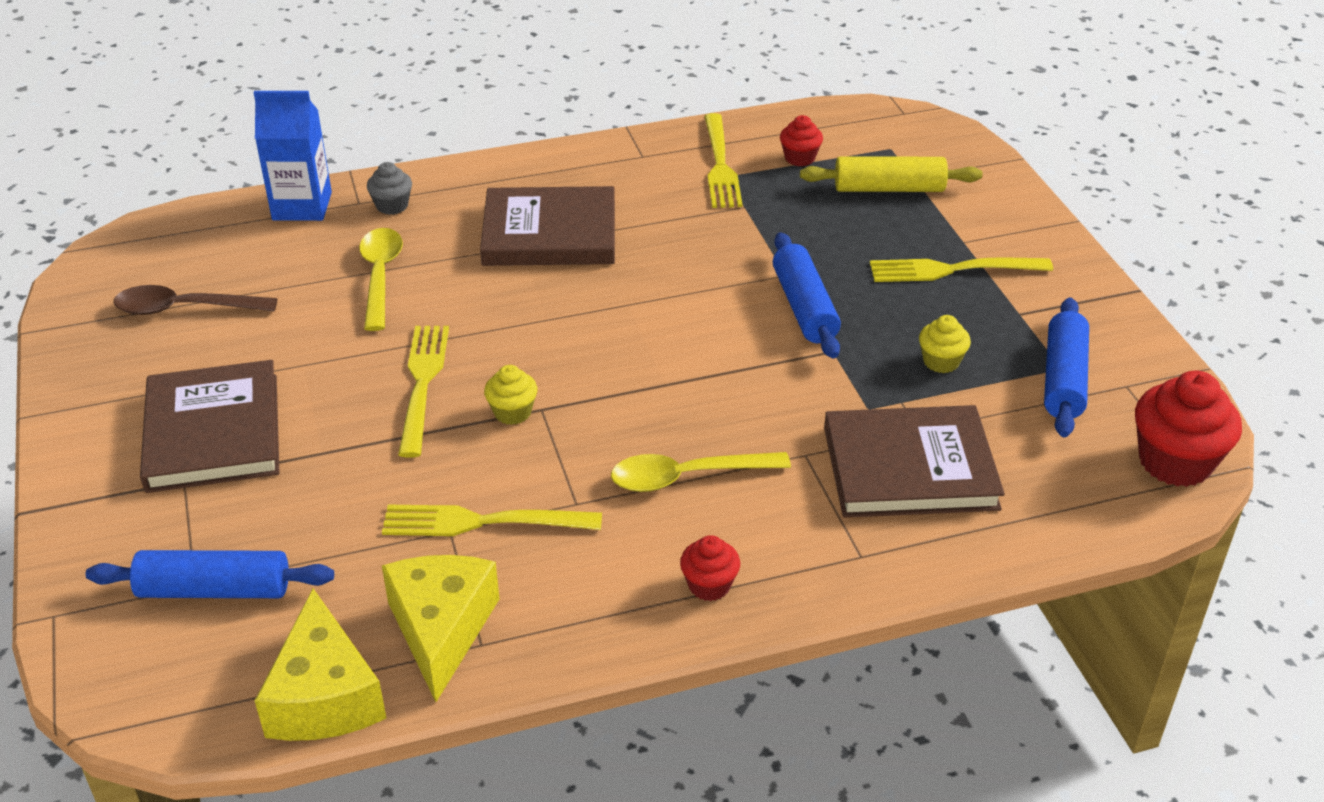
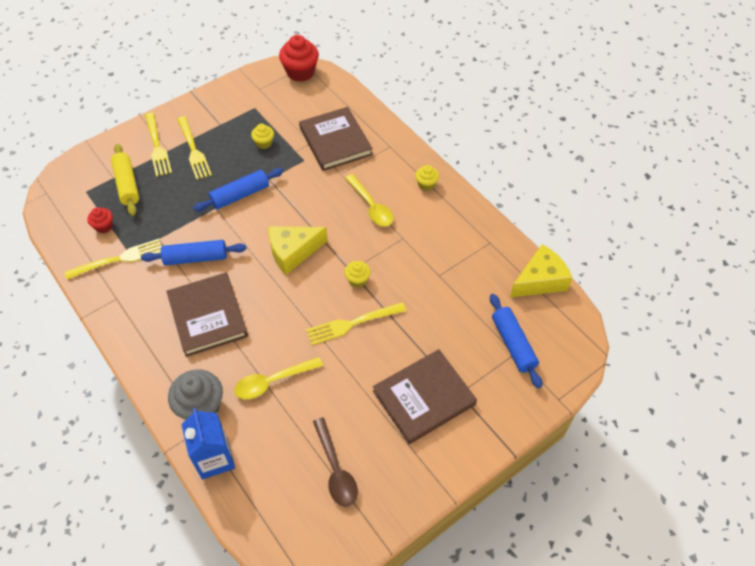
camera: 110 degrees left, 15 degrees up
(392, 206) = (201, 407): grey cupcake -> grey cupcake, size x1.85
(441, 629) = (490, 257): yellow cheese -> yellow cheese (293, 252)
(482, 522) = (429, 266): yellow fork -> yellow fork (157, 147)
(709, 585) = (426, 184): red cupcake -> yellow cupcake
(1063, 379) = (262, 106): blue rolling pin -> blue rolling pin (196, 258)

